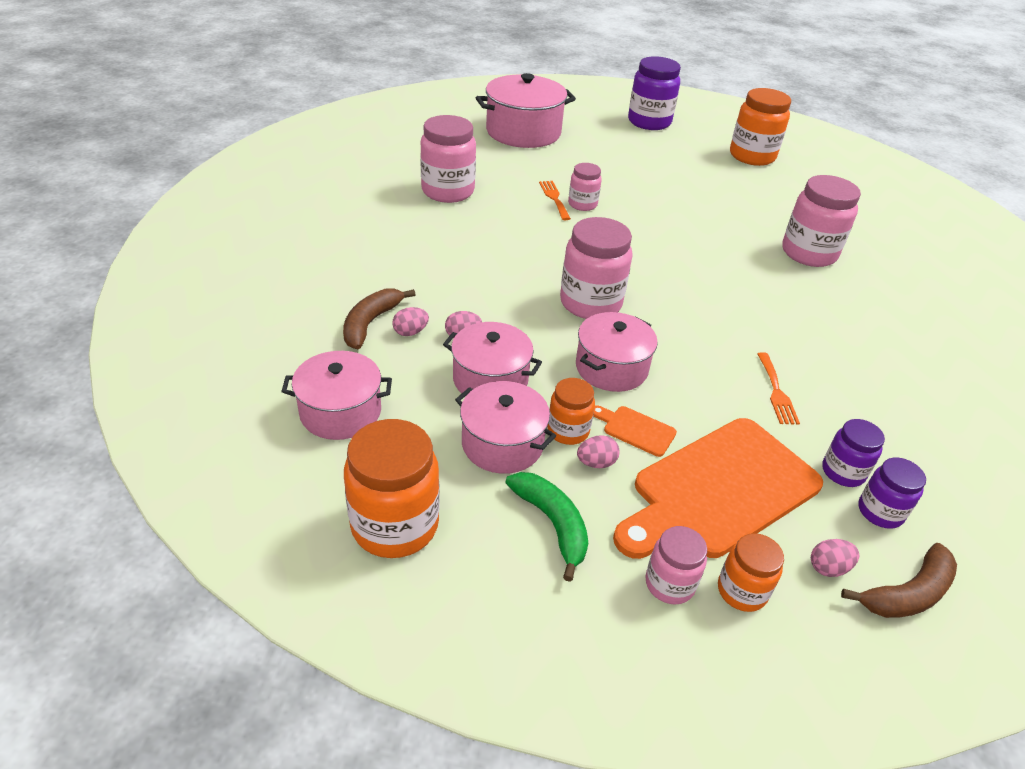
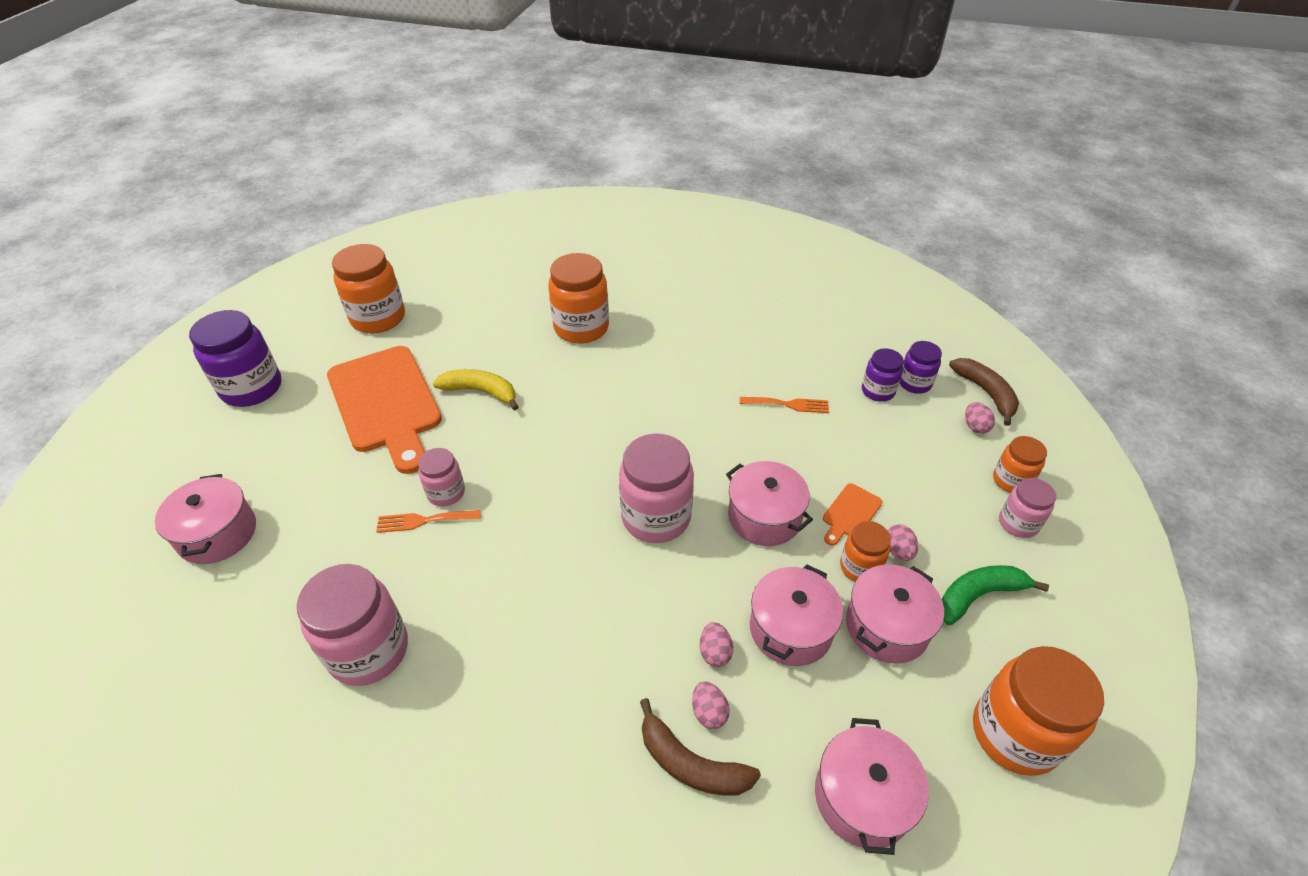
camera: 80 degrees left, 5 degrees up
(523, 132) = (217, 534): pink pot -> pink pot, size x0.65
(694, 209) = (481, 392): none -> yellow banana
(719, 490) = (912, 470): orange cutting board -> orange cutting board (386, 403)
(808, 253) = (581, 328): pink jar -> orange jar

